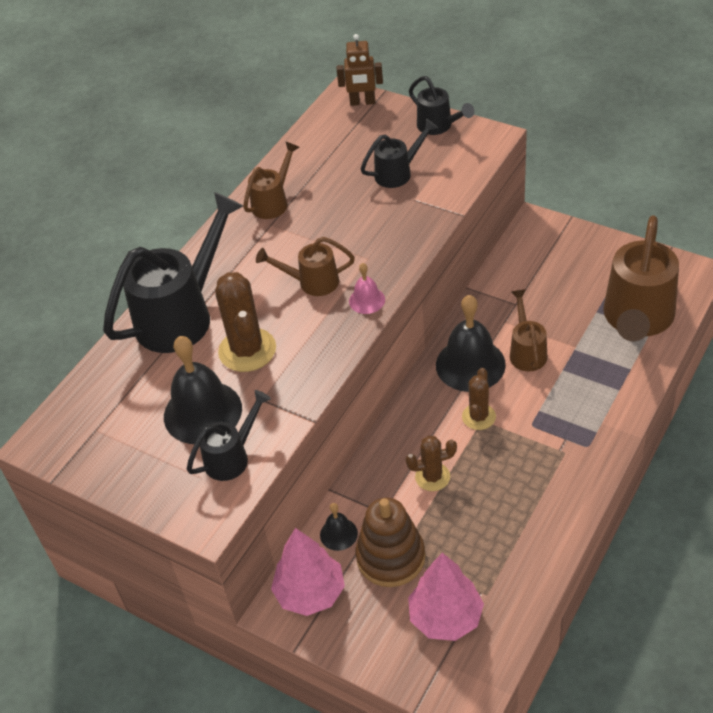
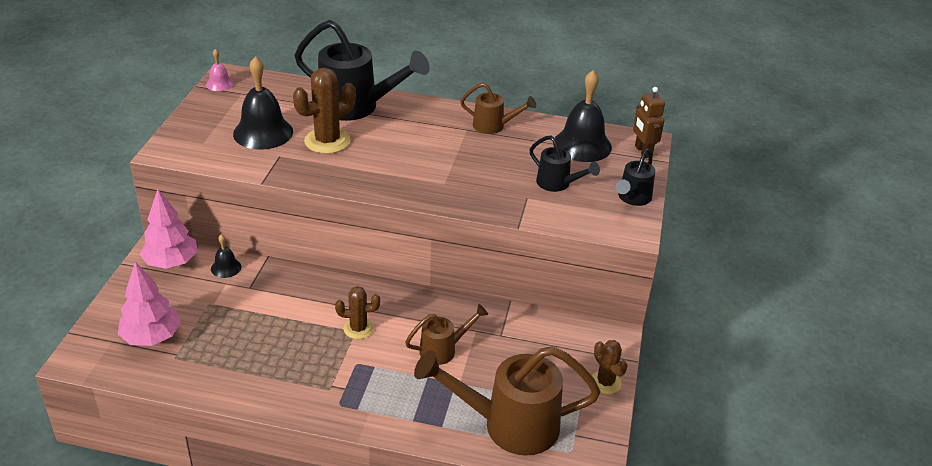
camera: 65 degrees right, 10 degrees down
(232, 457) = (222, 152): black watering can -> none
(312, 282) = (407, 159): brown watering can -> none
(367, 300) = (395, 189): pink bell -> pink bell (219, 84)
(391, 557) = (206, 298): brown stacking toy -> none
(432, 477) = (288, 310): brown cactus -> brown cactus (605, 382)
(470, 364) = (417, 315): black bell -> black bell (582, 145)

